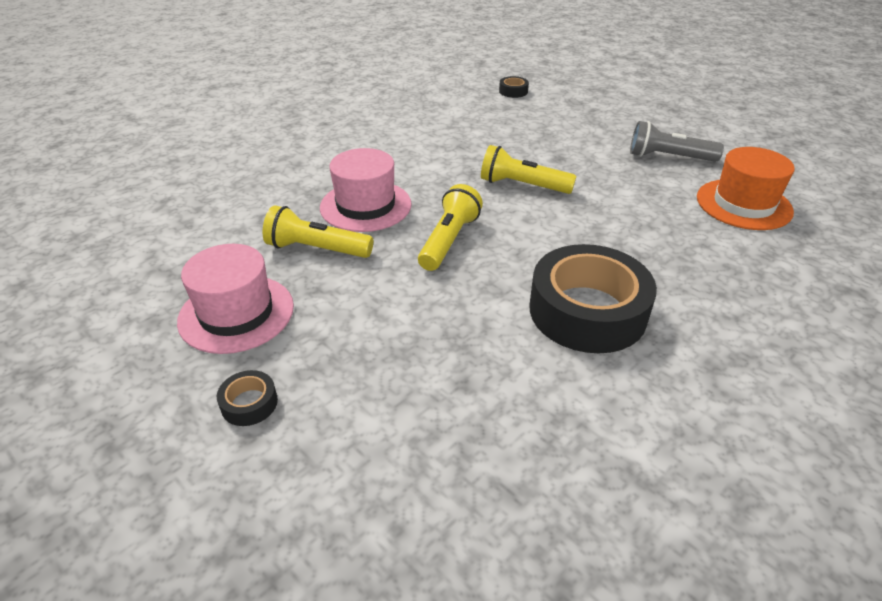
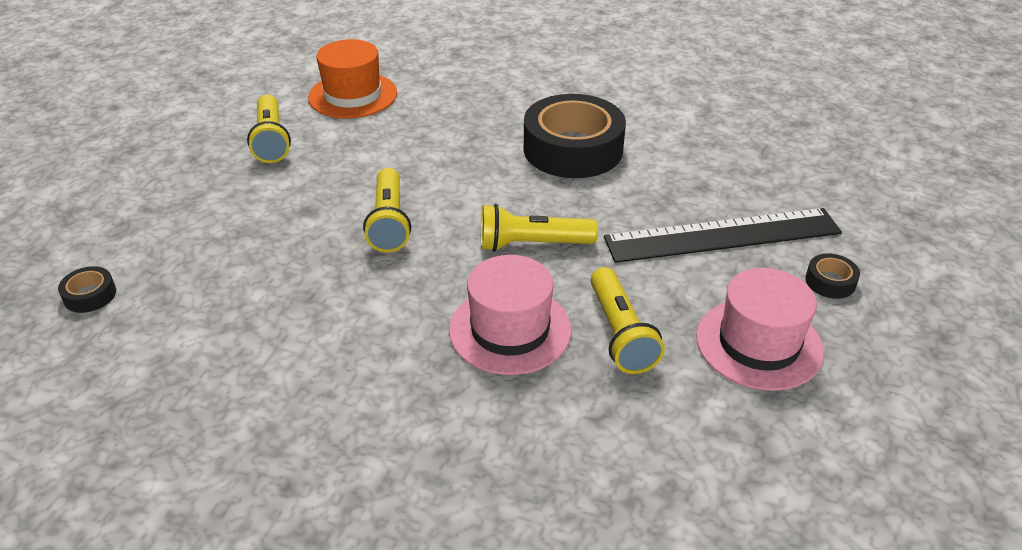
camera: 115 degrees left, 0 degrees up
(374, 358) = (722, 236): none -> black ruler
(668, 157) = (271, 140): grey flashlight -> yellow flashlight

